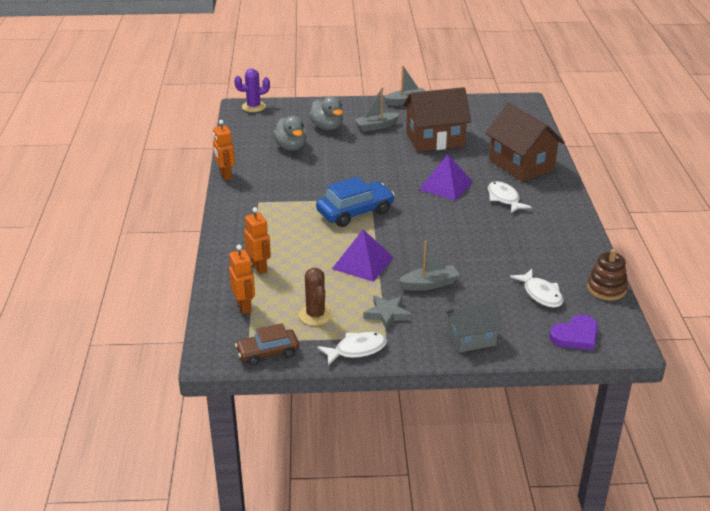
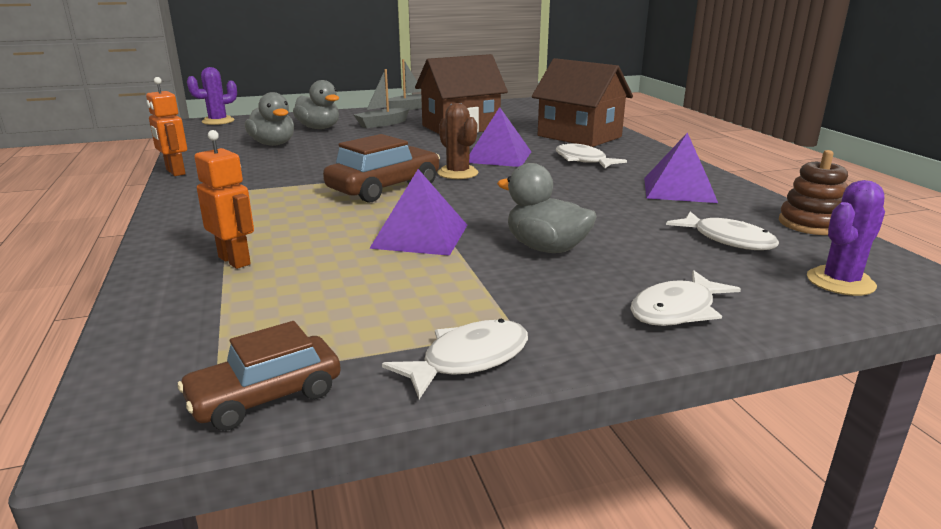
camera: 15 degrees left, 10 degrees down
(244, 307) = (205, 319): orange robot -> none
(315, 315) = (359, 314): brown cactus -> brown cactus (458, 173)
(355, 212) = (384, 188): blue car -> brown car
(387, 314) = (498, 295): grey star -> none
(429, 284) = (546, 248): grey boat -> grey duck
(471, 339) = (677, 310): grey house -> white fish
(549, 242) = (679, 190): none -> purple pyramid
(576, 336) = (840, 282): purple heart -> purple cactus

